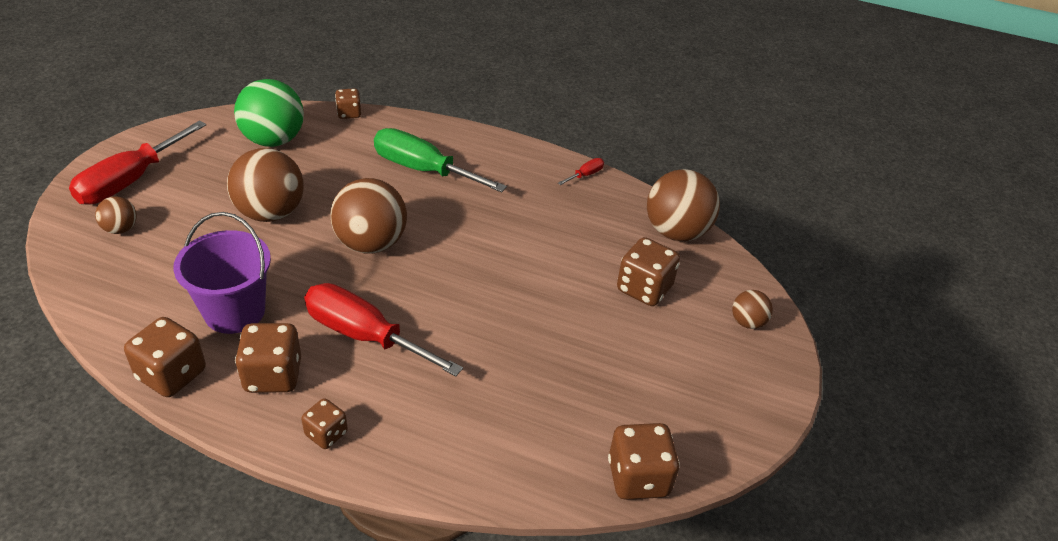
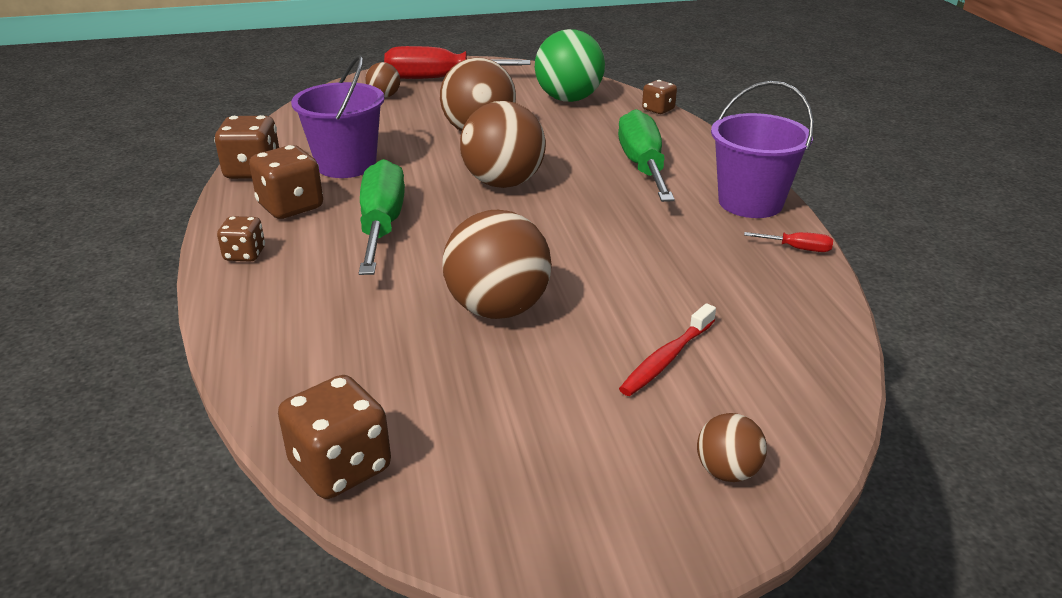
camera: 60 degrees right, 10 degrees down
(364, 335) = (382, 225): red screwdriver -> green screwdriver
(518, 158) = (750, 203): none -> purple bucket
(644, 289) = (666, 359): brown dice -> red toothbrush
(676, 232) = (809, 347): brown ball -> brown ball (498, 309)

